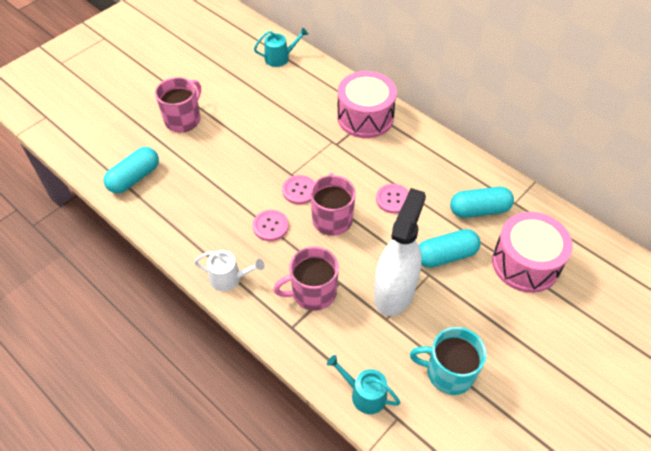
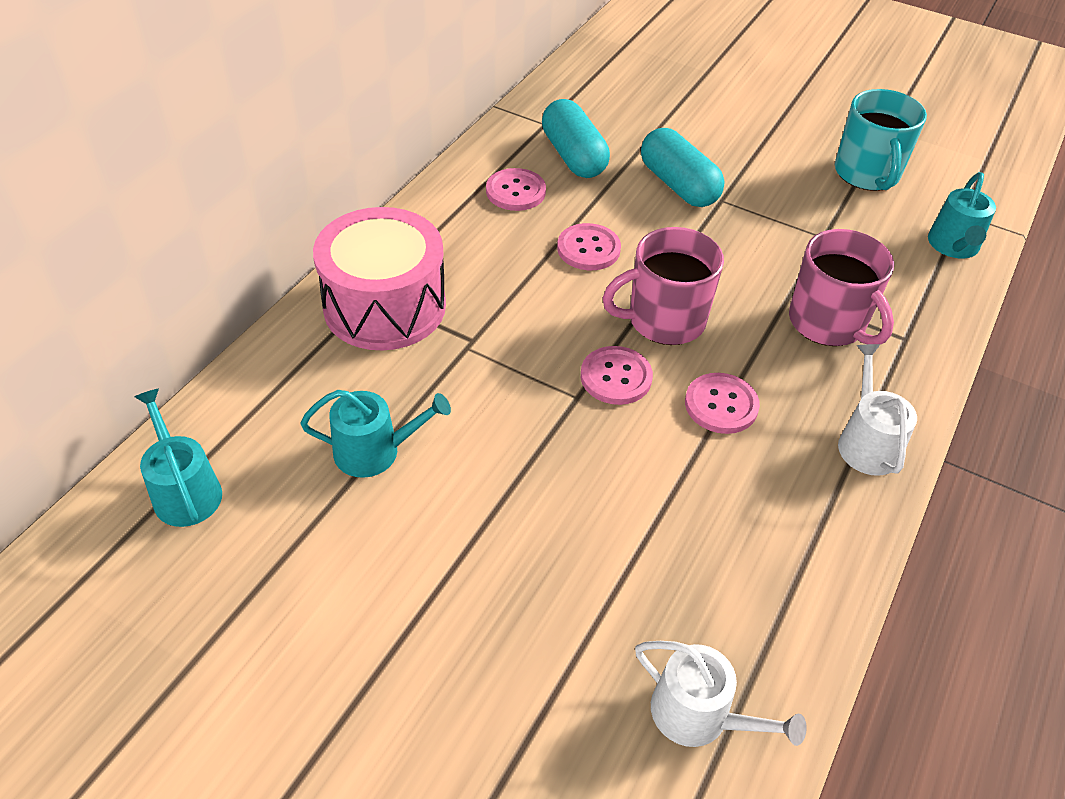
camera: 105 degrees left, 5 degrees down
(134, 178) = (699, 715): turquoise capsule -> white watering can
(183, 119) = (458, 661): pink mug -> none
(282, 107) = (375, 451): none -> turquoise watering can
(394, 292) = (772, 232): white spray bottle -> none
(447, 177) = (515, 191): none -> pink button
(525, 263) = (654, 114): pink drum -> none

